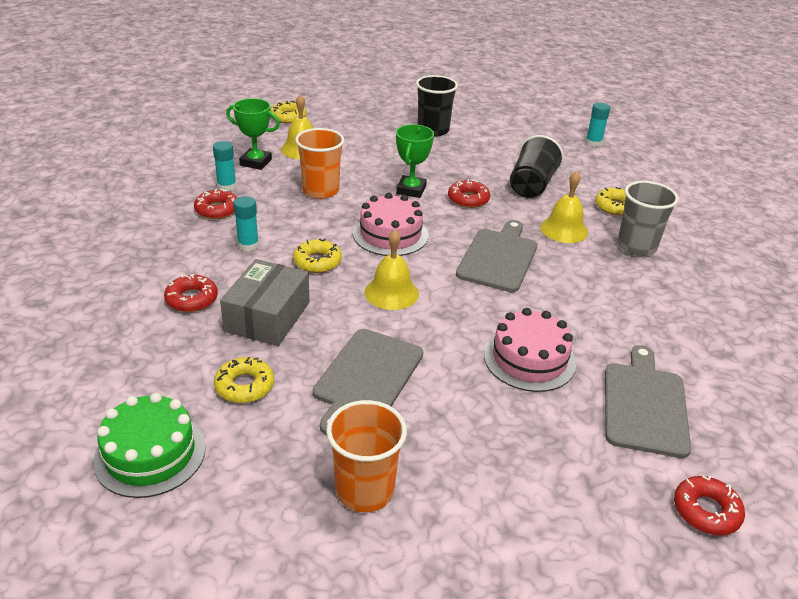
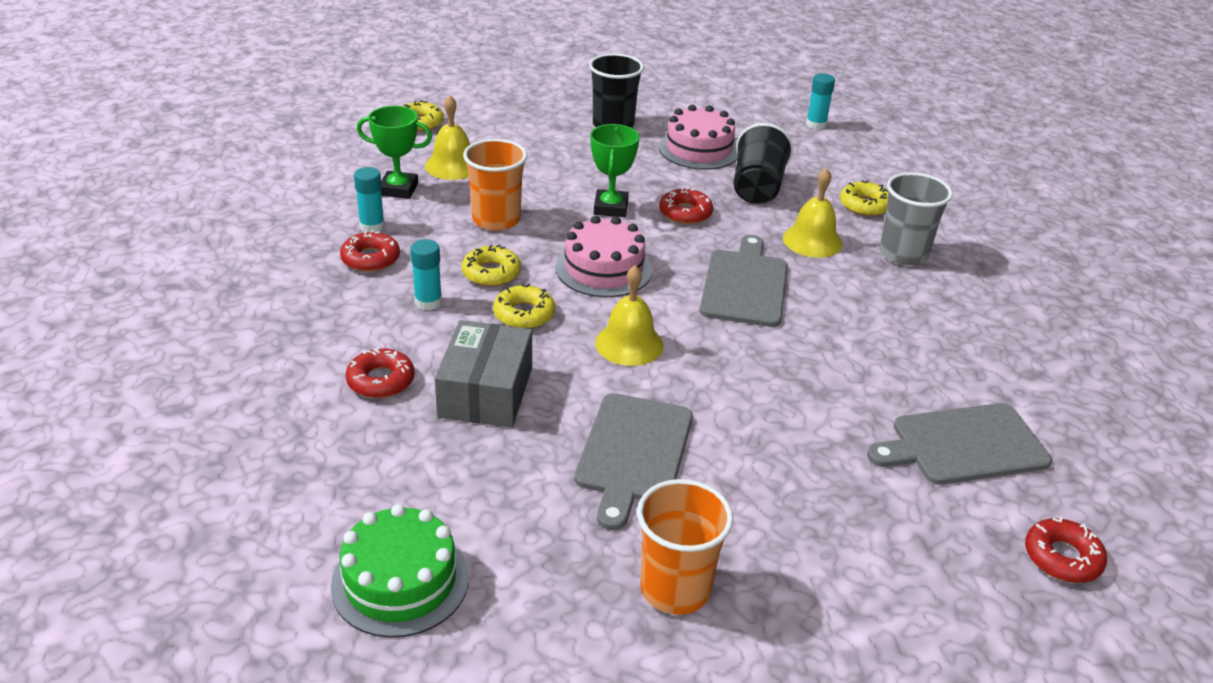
camera: 10 degrees left, 0 degrees up
(244, 386) = (487, 482): yellow donut -> yellow donut (491, 273)
(529, 359) = (818, 407): pink cake -> pink cake (699, 149)
(644, 405) = (963, 445): grey cutting board -> grey cutting board turned 105 degrees counterclockwise

